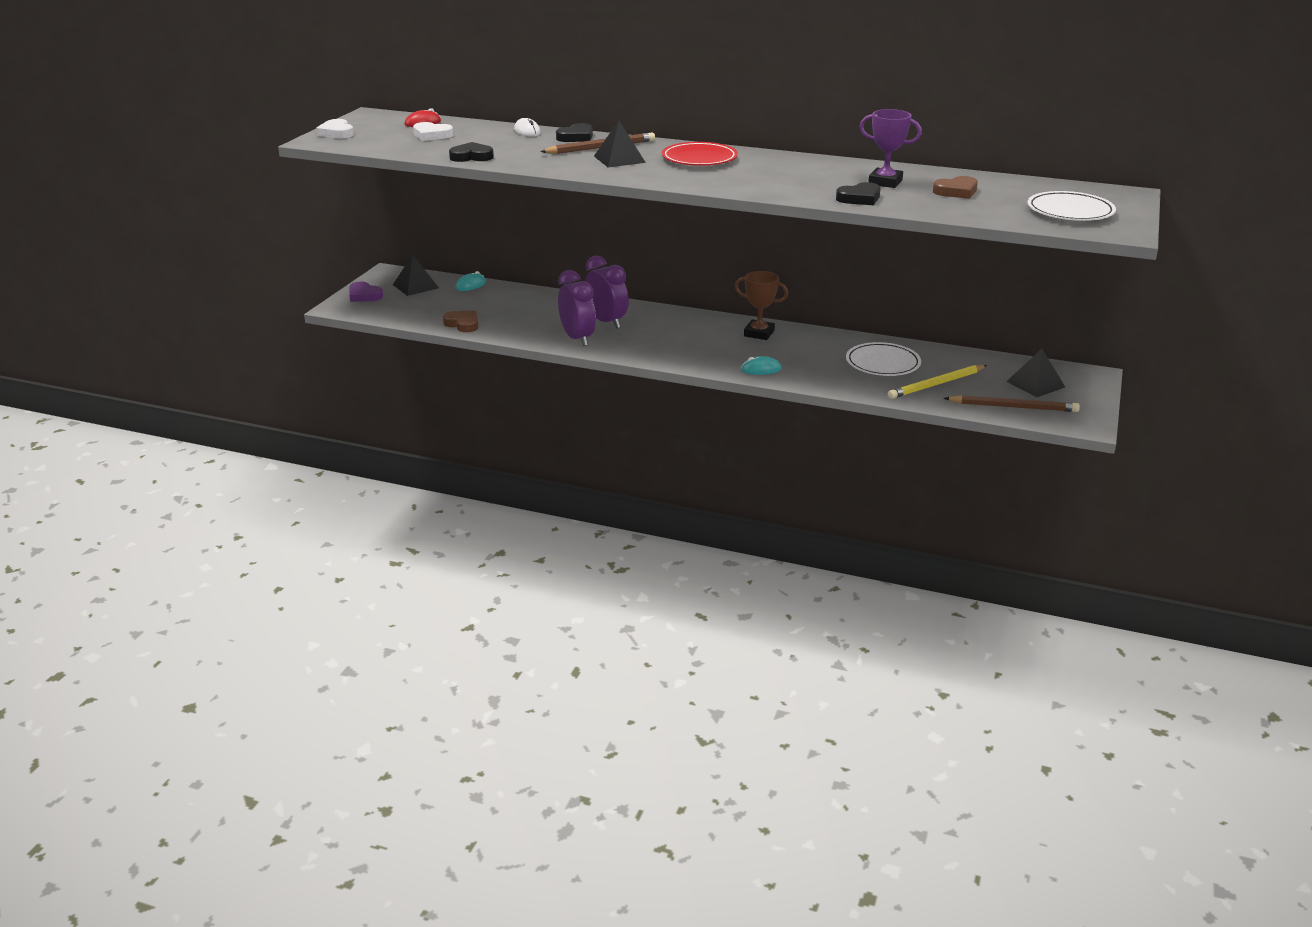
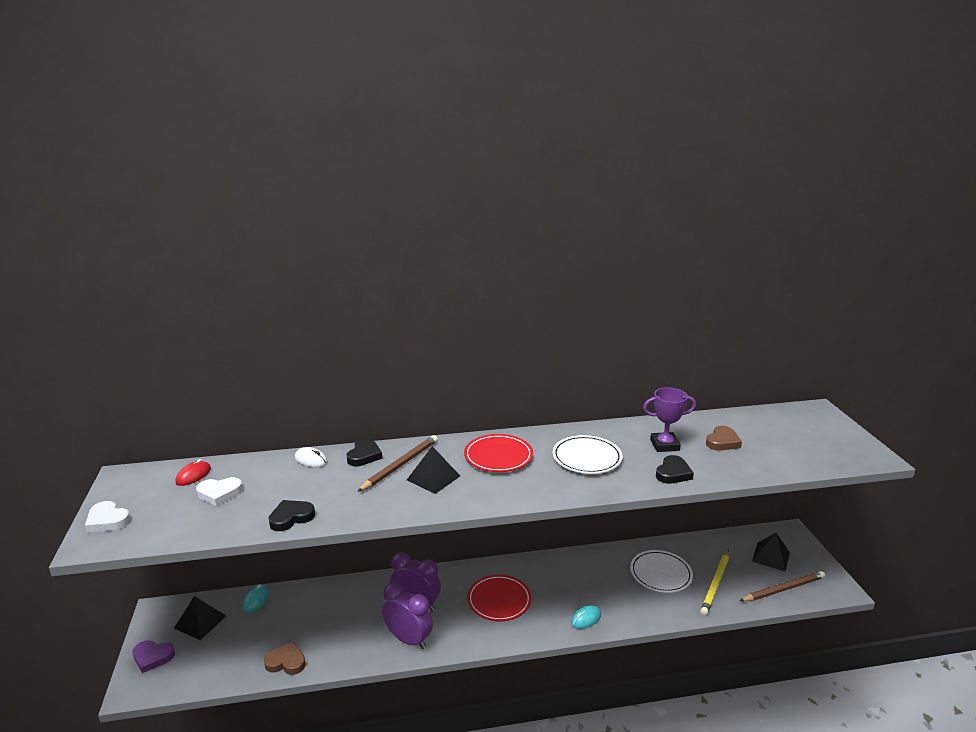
camera: 30 degrees left, 5 degrees down
(688, 338) = (499, 600): none -> red plate
(759, 333) = (546, 572): brown trophy -> none
(1070, 211) = (816, 443): white plate -> white plate (587, 458)

